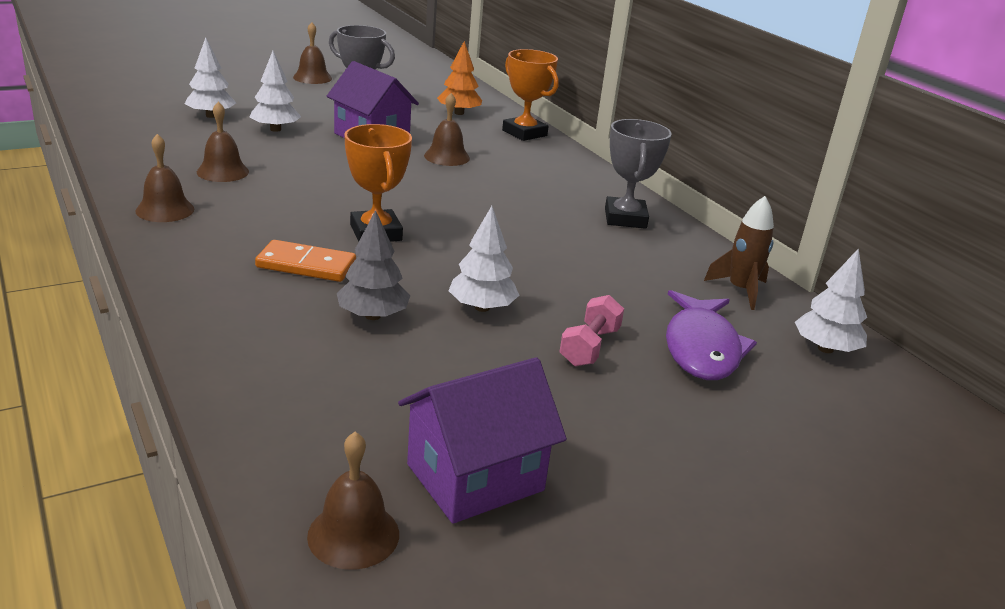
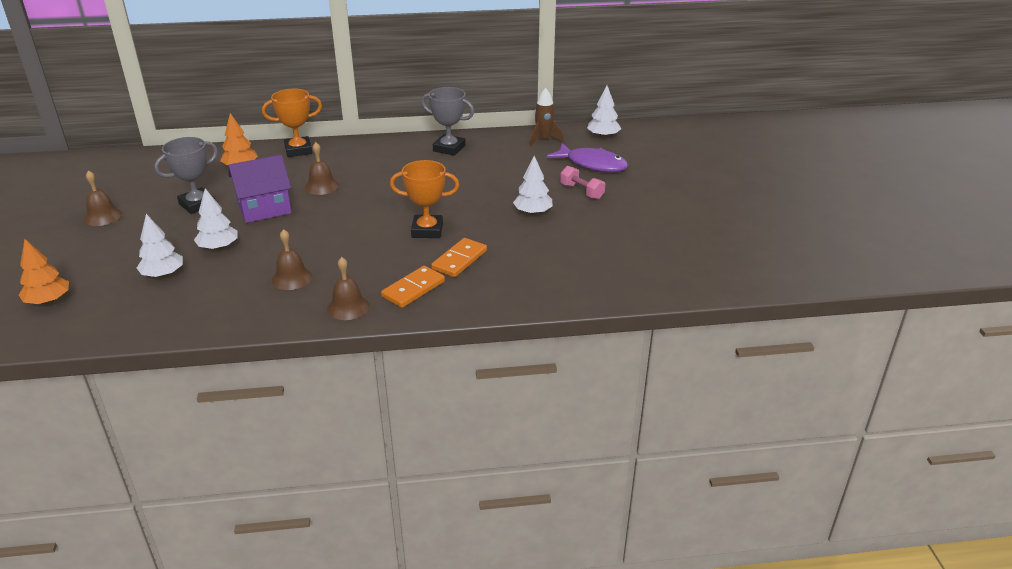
camera: 65 degrees left, 5 degrees up
(151, 84) = (48, 301): none -> orange tree
(217, 243) = (413, 289): none -> orange domino
(353, 535) = (705, 276): brown bell -> none
(372, 316) = (528, 246): grey tree -> none
(475, 477) = (674, 241): purple house -> none

